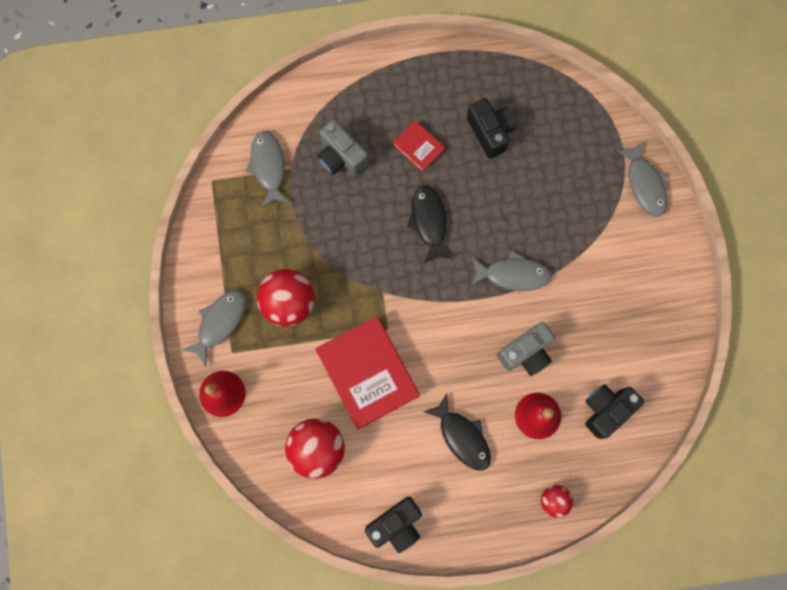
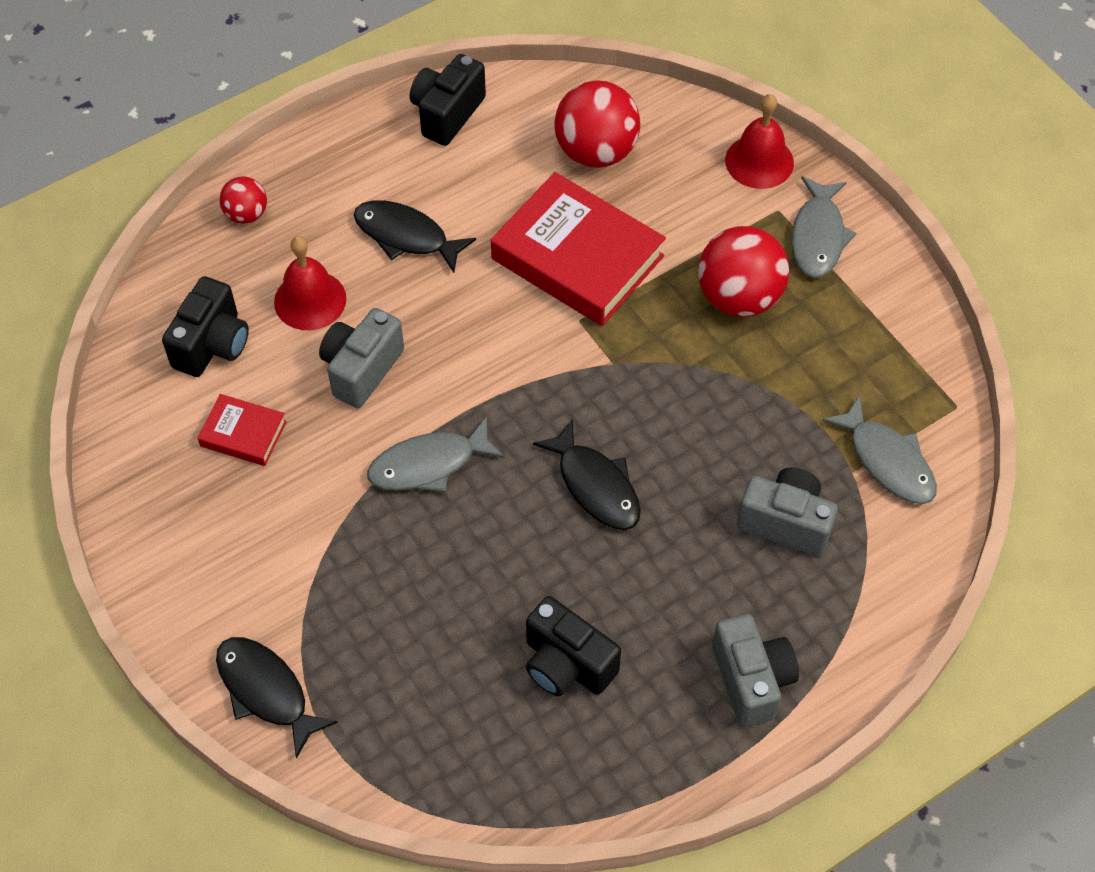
camera: 155 degrees right, 20 degrees down
(404, 85) = (751, 680): none -> grey camera
(418, 147) = (672, 589): red book -> red book (243, 434)
(645, 184) = (266, 691): grey fish -> black fish

